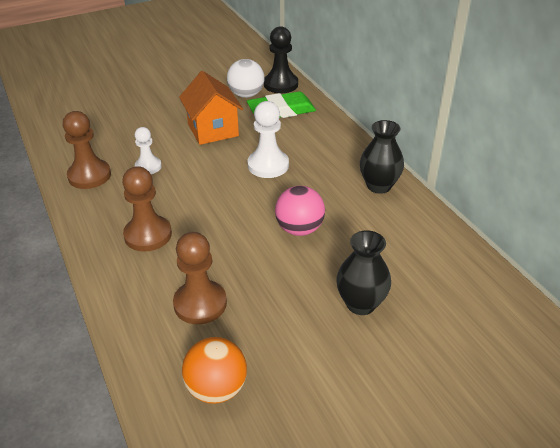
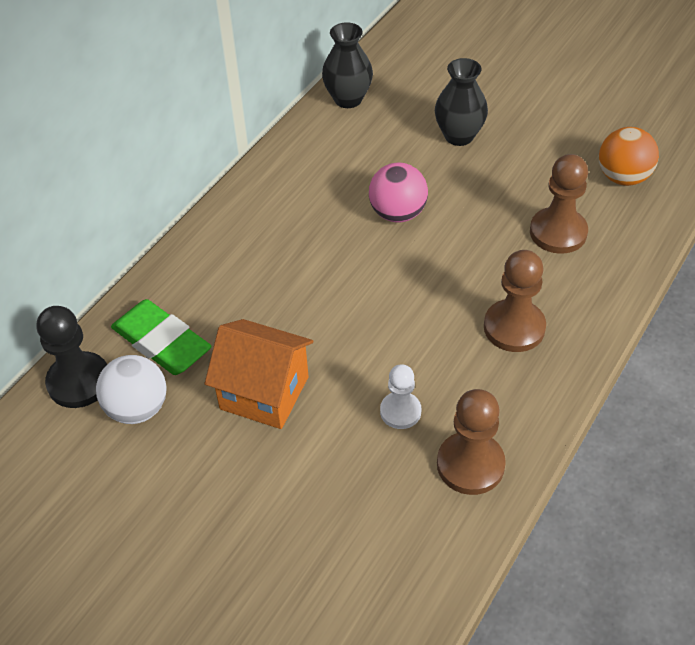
camera: 120 degrees left, 10 degrees up
(213, 130) = (264, 393): orange house -> orange house turned 75 degrees clockwise
(268, 165) = (305, 291): white pawn -> none
(379, 186) = (275, 184): black vase -> black vase (348, 99)

